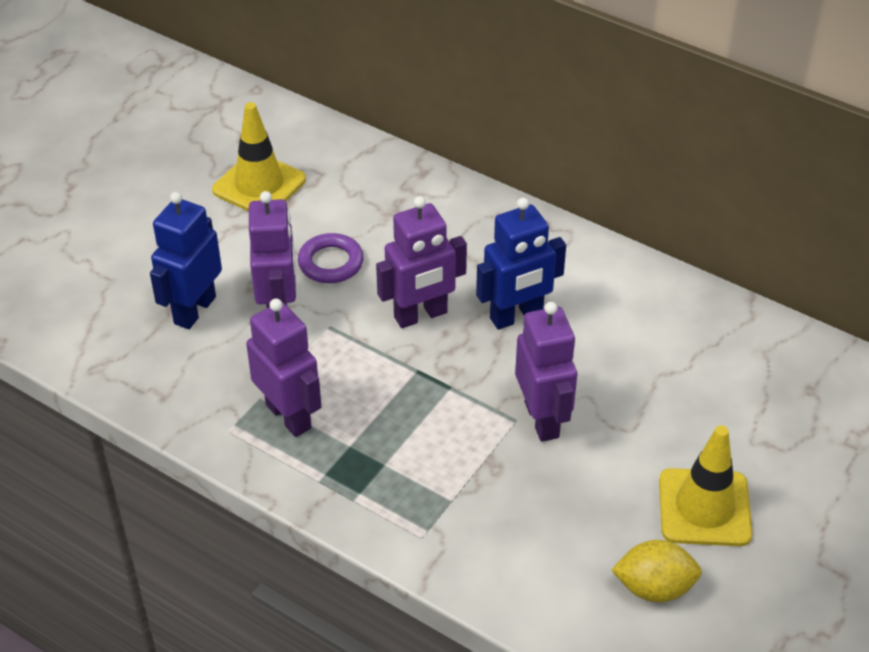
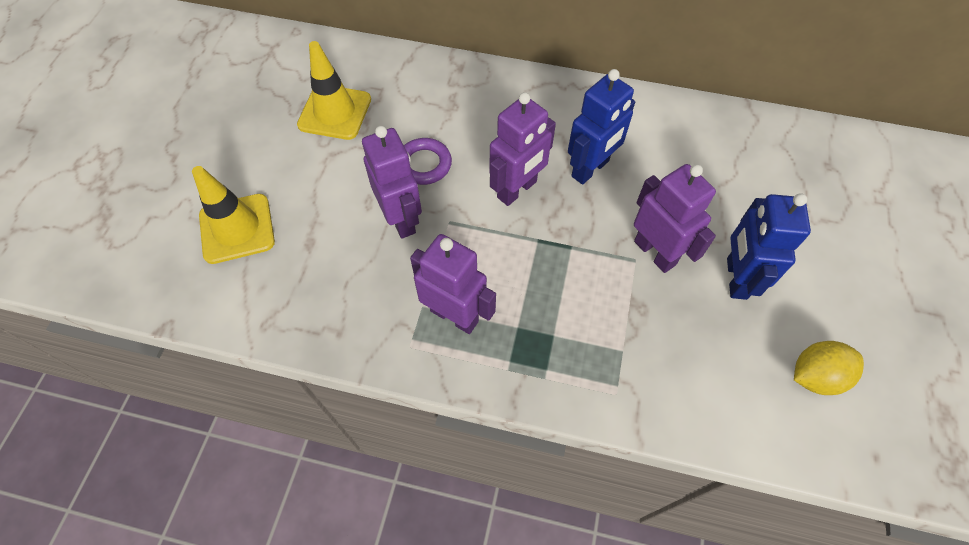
camera: 20 degrees left, 15 degrees up
(194, 310) = (330, 241): blue robot -> blue robot (736, 278)
(704, 508) = (812, 290): yellow traffic cone -> yellow traffic cone (237, 228)

